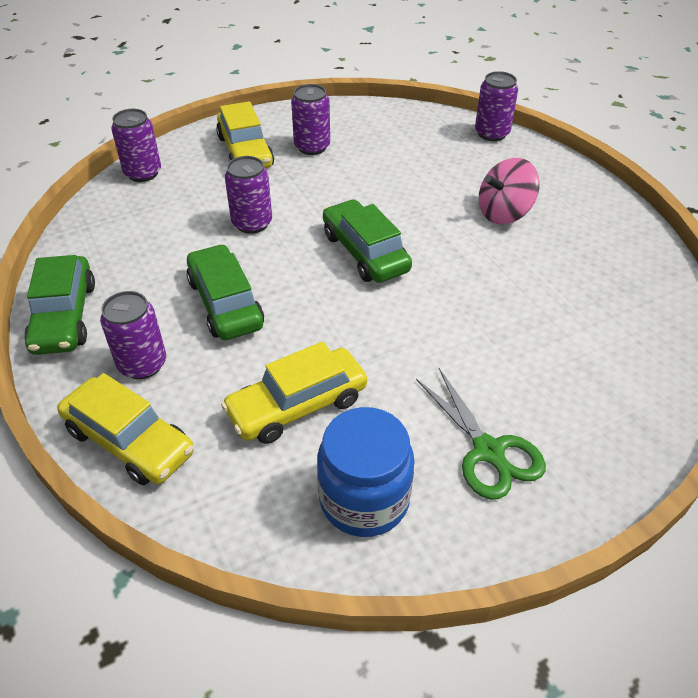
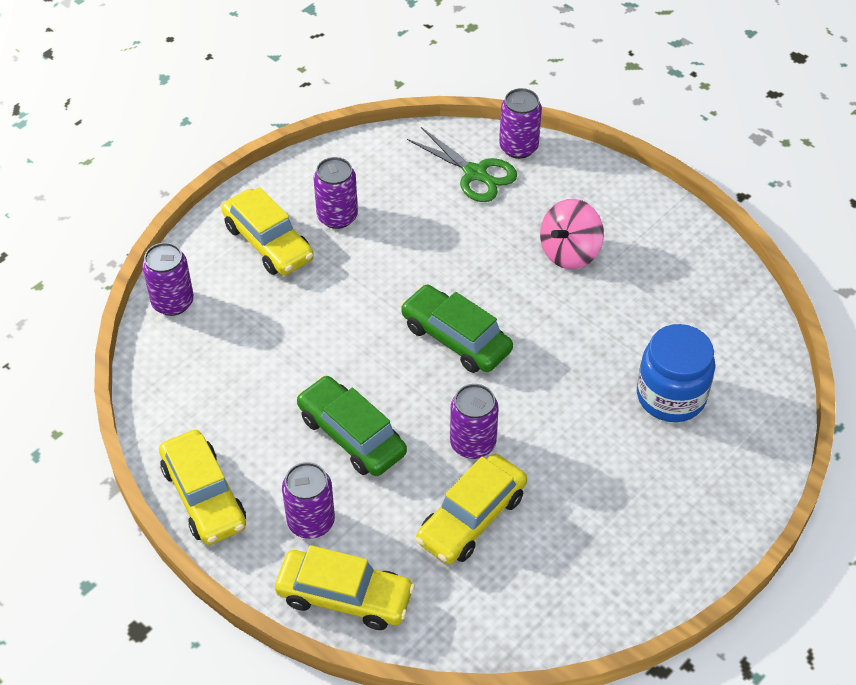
camera: 20 degrees left, 5 degrees up
(64, 316) = (204, 496): green car -> yellow car
(252, 223) = (326, 335): purple can -> purple can (472, 443)
(364, 499) = (566, 582): blue jar -> blue jar (671, 396)
(488, 451) = (647, 509): green scissors -> green scissors (475, 173)

